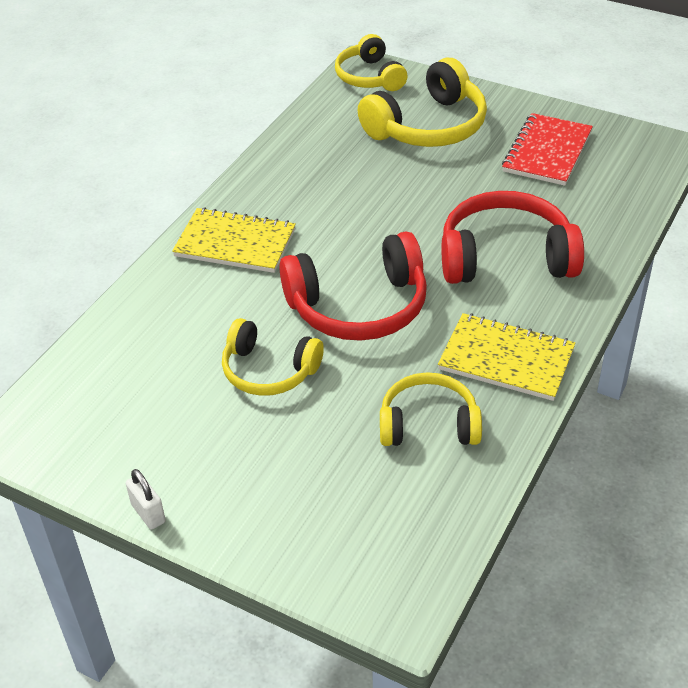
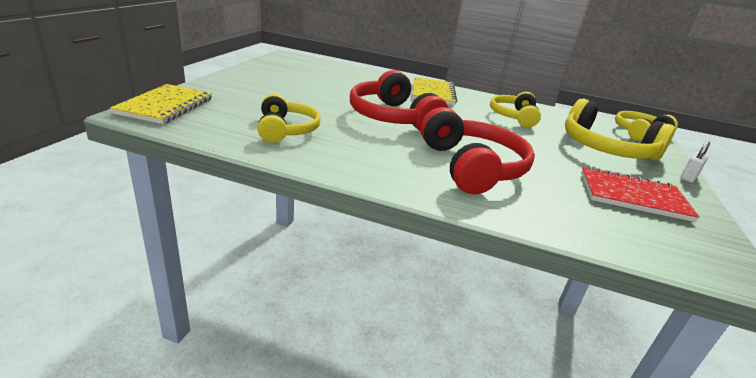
camera: 75 degrees right, 15 degrees down
(148, 513) = (232, 72): white padlock -> white padlock (688, 177)
(269, 370) = (331, 95): yellow headphones -> yellow headphones (513, 117)
(506, 359) = (353, 158): yellow notebook -> yellow notebook (165, 106)

